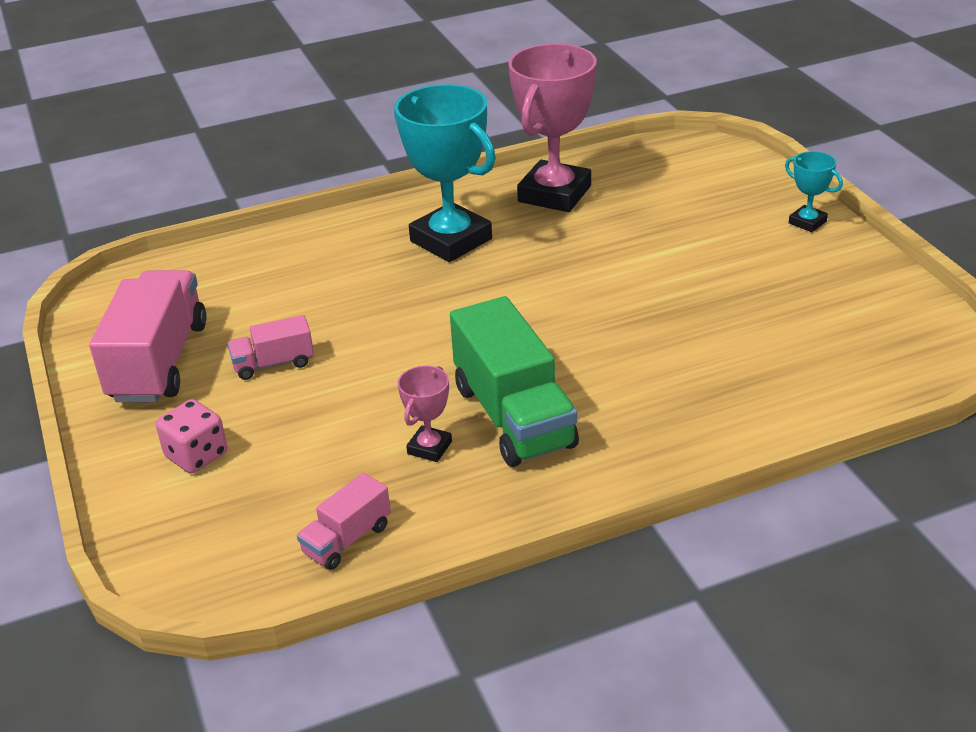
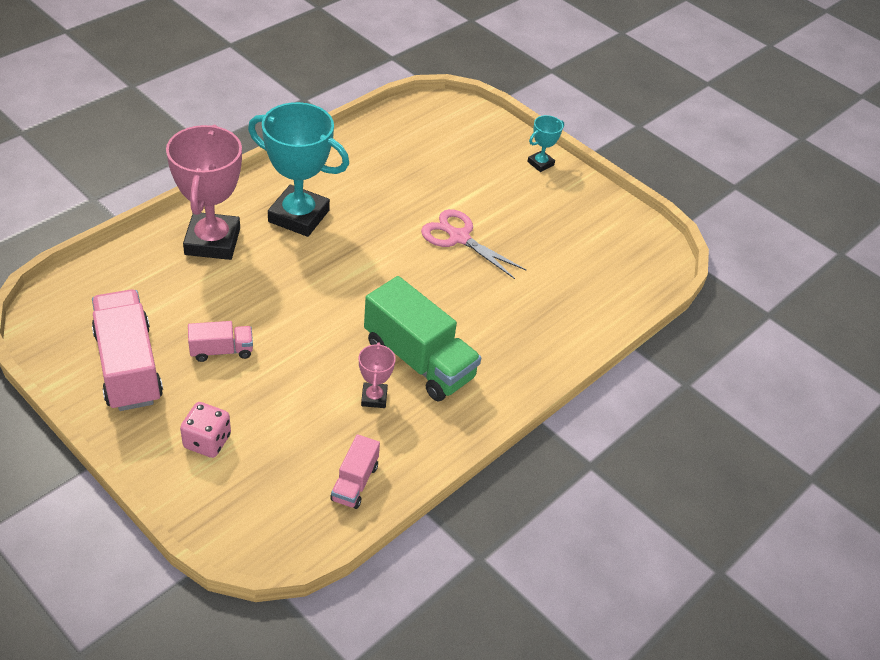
camera: 30 degrees left, 10 degrees up
(273, 364) = (221, 351): pink truck -> pink truck turned 150 degrees counterclockwise
(554, 194) = (355, 162): pink trophy -> pink trophy (212, 241)
(646, 289) = (458, 237): none -> pink scissors
(807, 222) = (540, 163): turquoise trophy -> turquoise trophy turned 60 degrees counterclockwise

